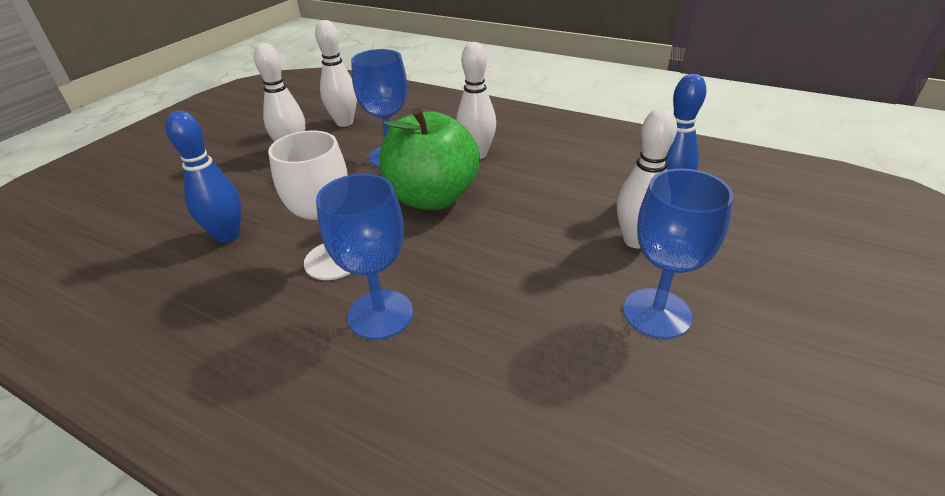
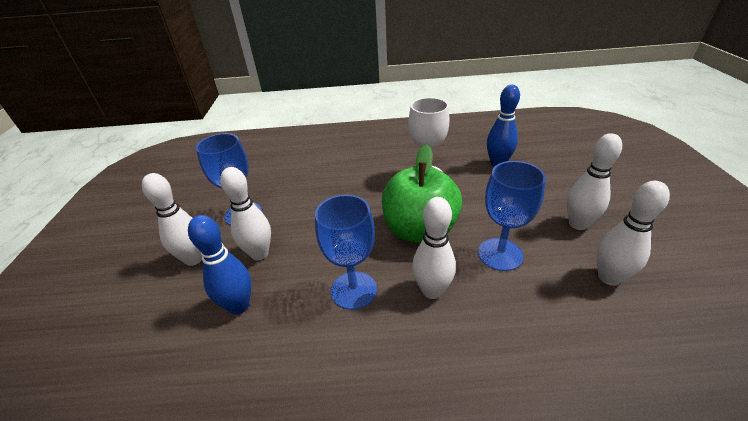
camera: 150 degrees right, 0 degrees up
(380, 314) = (375, 166): blue goblet -> blue goblet (353, 290)
(732, 267) = (194, 259): none -> white bowling pin

